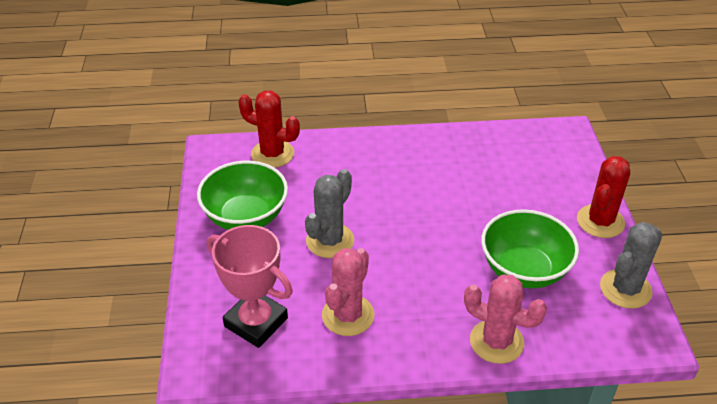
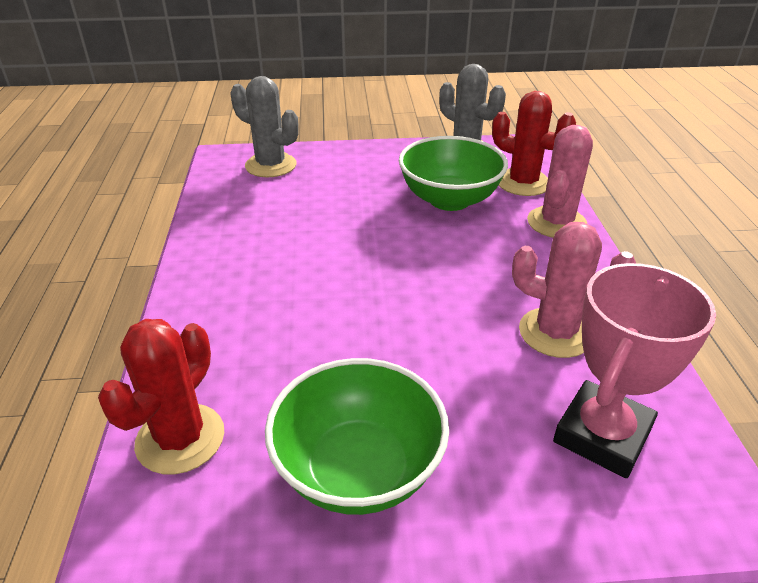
camera: 90 degrees left, 5 degrees down
(330, 241) = (414, 353): grey cactus -> grey cactus (270, 165)
(600, 221) = (374, 153): red cactus -> red cactus (523, 183)

